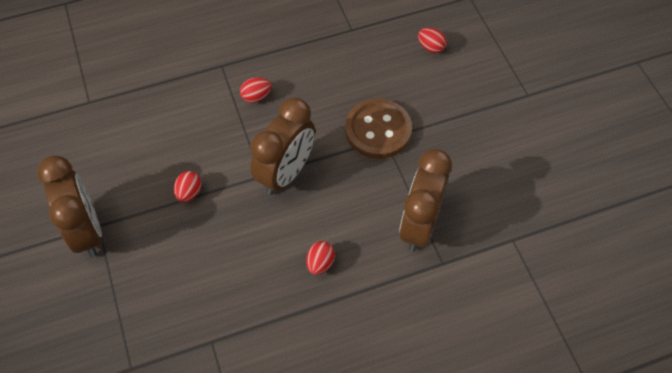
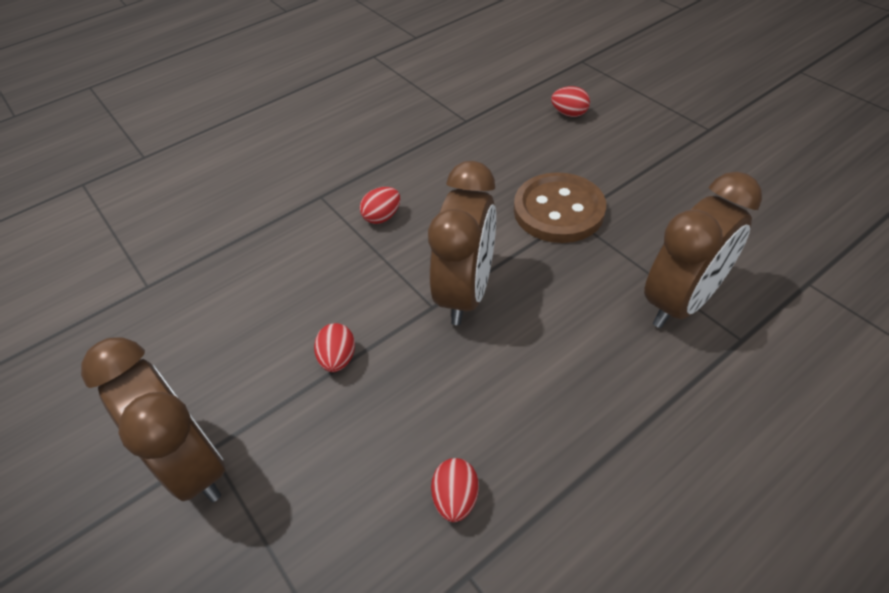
camera: 15 degrees left, 10 degrees down
(320, 263) = (576, 394): red egg -> red egg (455, 498)
(419, 225) = (680, 302): brown clock -> brown clock turned 135 degrees counterclockwise

